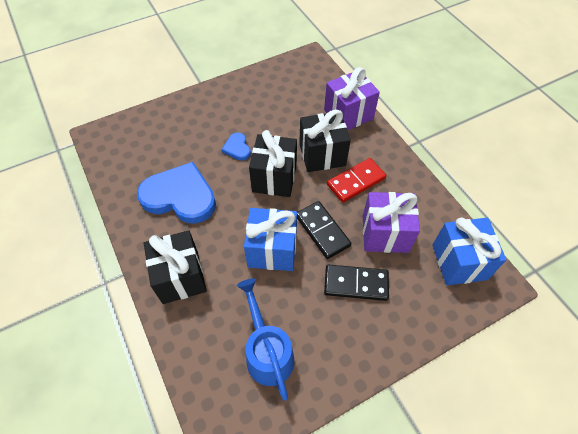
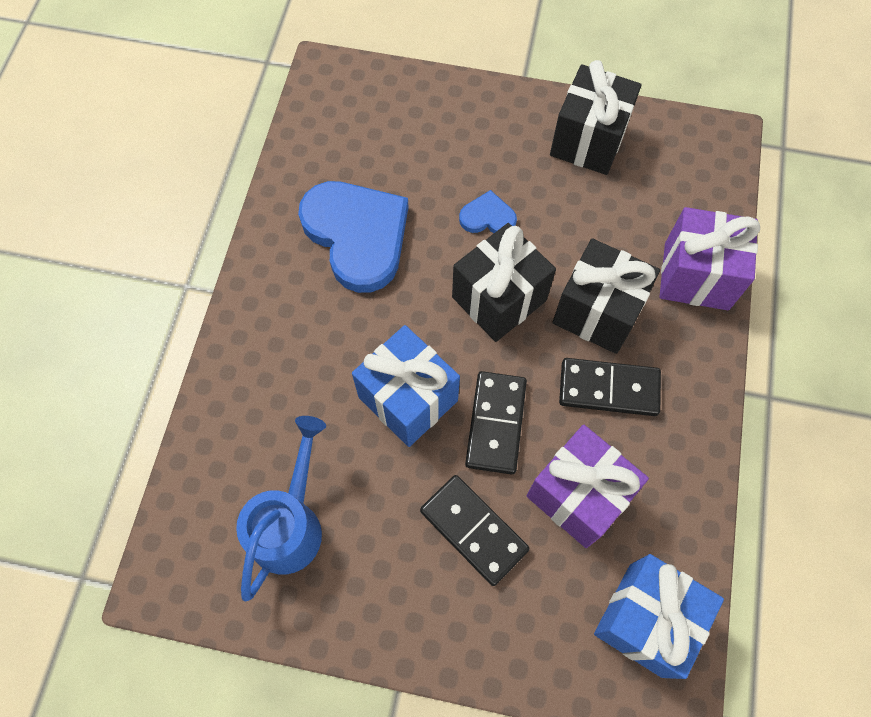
camera: 40 degrees right, 10 degrees up
(180, 277) = (271, 347): black gift -> black gift (588, 141)
(237, 148) = (488, 217): blue heart -> blue heart turned 75 degrees clockwise
(356, 181) = (608, 388): red domino -> black domino

